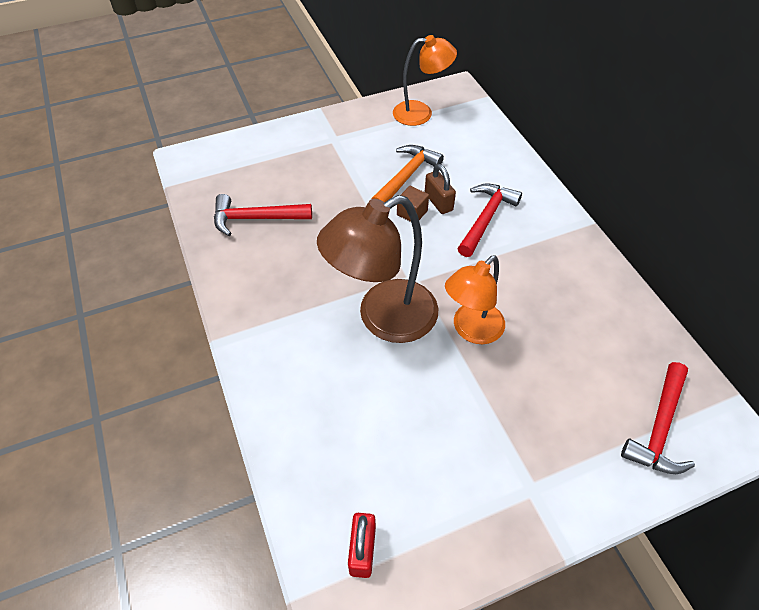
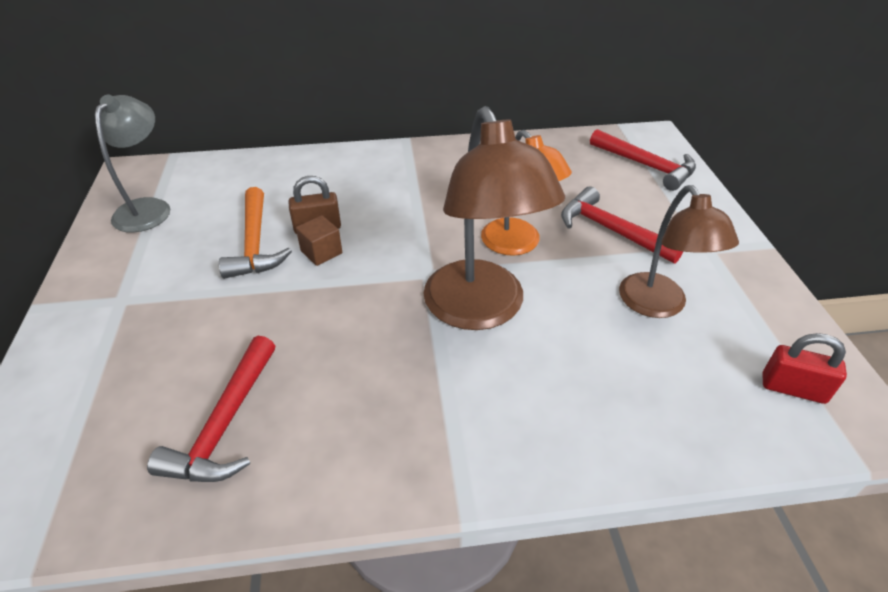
camera: 75 degrees left, 10 degrees down
(406, 176) = (255, 244): orange hammer -> orange hammer turned 150 degrees counterclockwise
(421, 113) = (148, 208): orange lamp -> grey lamp
(431, 443) = (658, 305): none -> brown lamp
(486, 218) = (365, 199): red hammer -> red hammer (610, 230)

